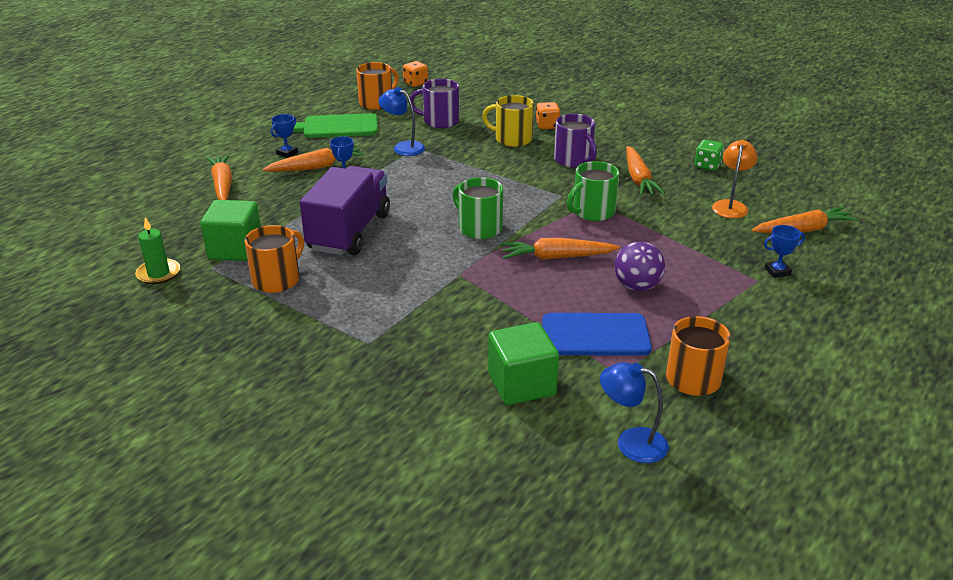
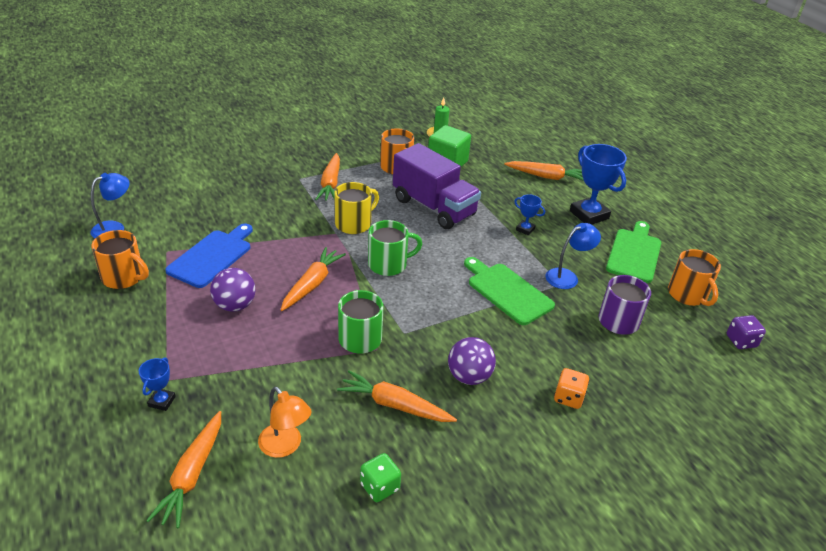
camera: 115 degrees right, 5 degrees up
(287, 153) = (589, 215): blue trophy -> blue trophy, size x2.03
(316, 167) = (552, 221): orange carrot -> orange carrot (330, 184)
(415, 83) = (741, 341): orange dice -> purple dice
(454, 166) = (507, 292): none -> green cutting board
(512, 139) = (547, 354): yellow mug -> yellow mug (354, 224)
(521, 384) = (203, 213): green cube -> none
(573, 160) = (469, 377): purple mug -> purple ball

